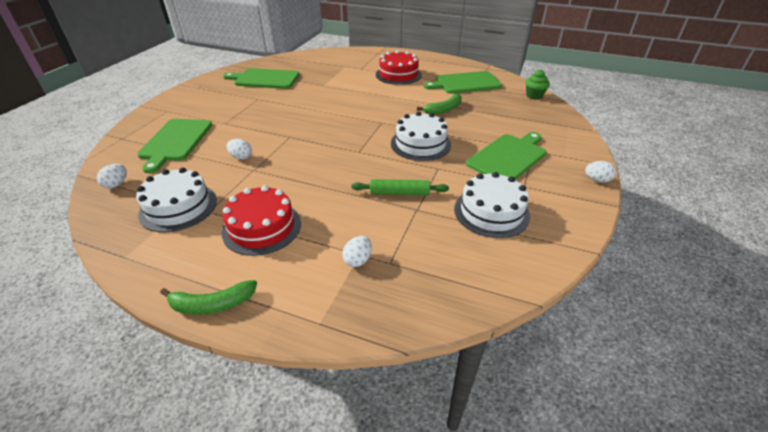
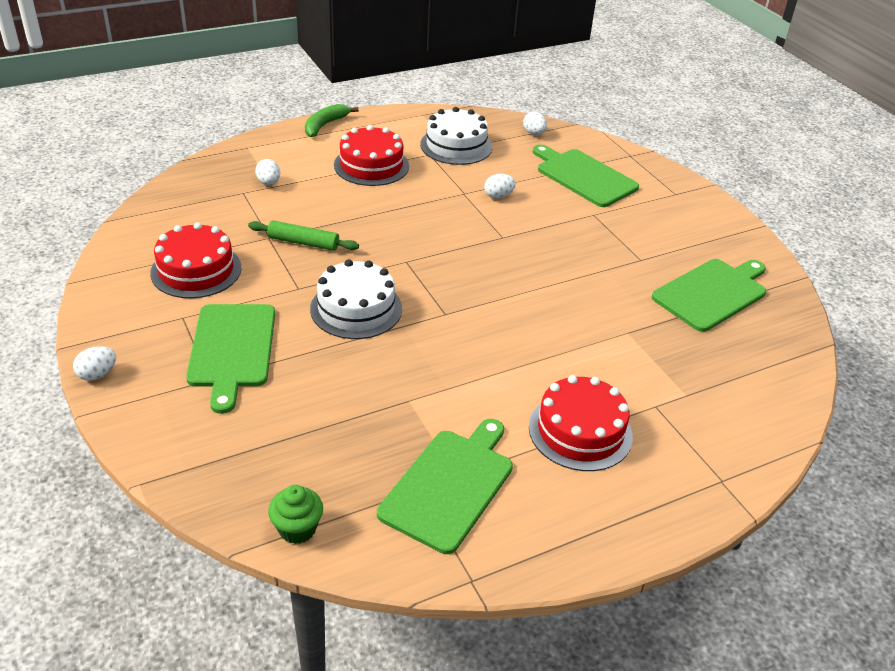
camera: 130 degrees right, 0 degrees up
(399, 193) = (303, 242): green rolling pin -> green rolling pin turned 60 degrees clockwise
(444, 109) = (401, 388): green banana -> none
(491, 212) = (196, 270): white cake -> red cake

